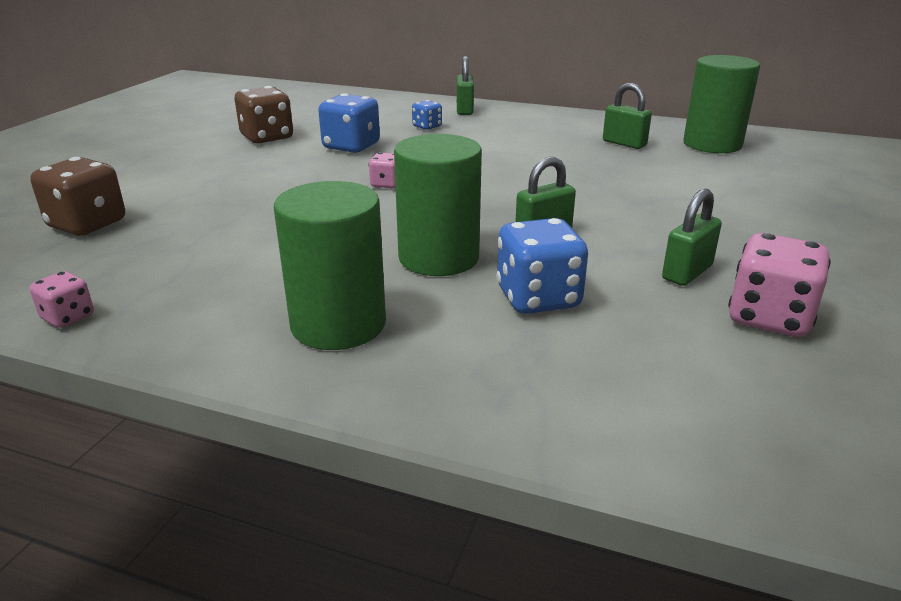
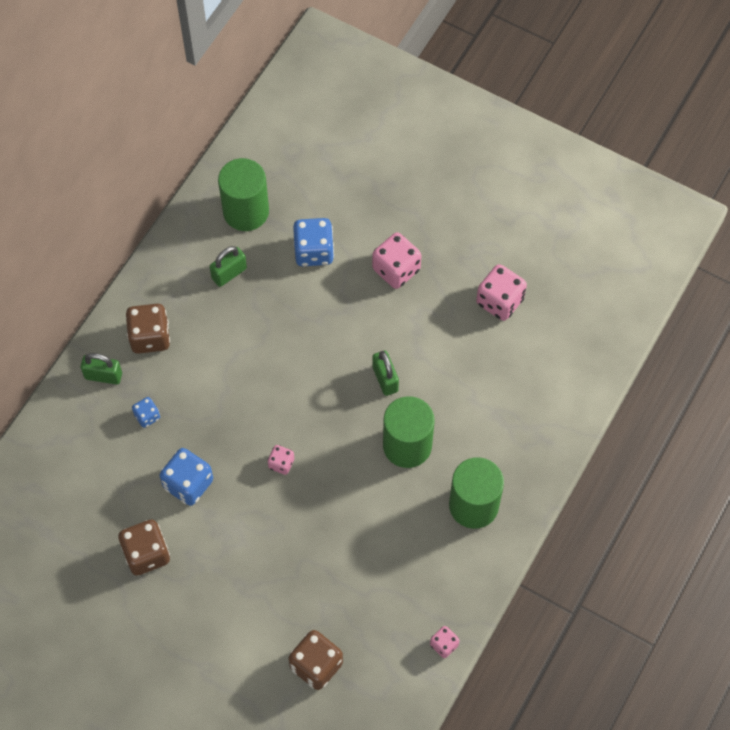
camera: 80 degrees left, 35 degrees up
(519, 121) = (150, 337): none -> brown dice
(538, 298) = (463, 403): blue dice -> blue dice (314, 251)
(687, 272) = (448, 319): green padlock -> none
(731, 227) = (396, 269): none -> pink dice

